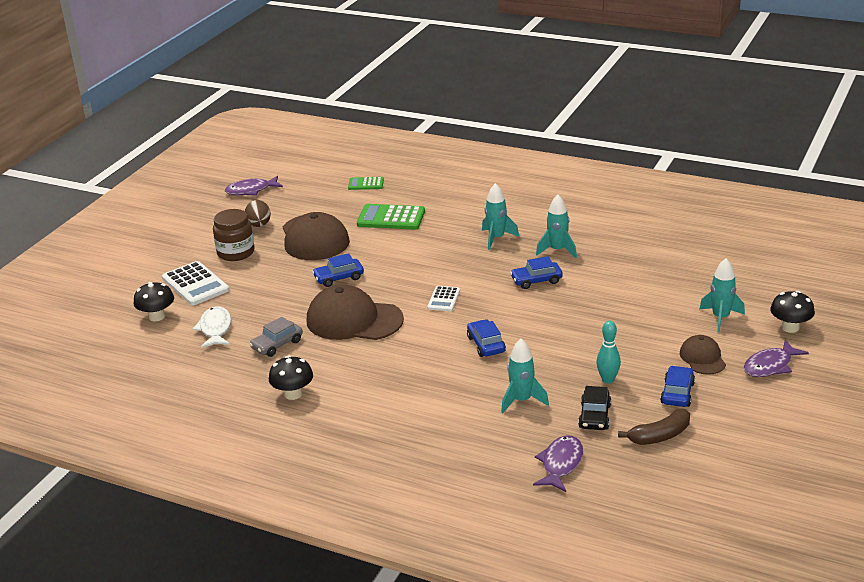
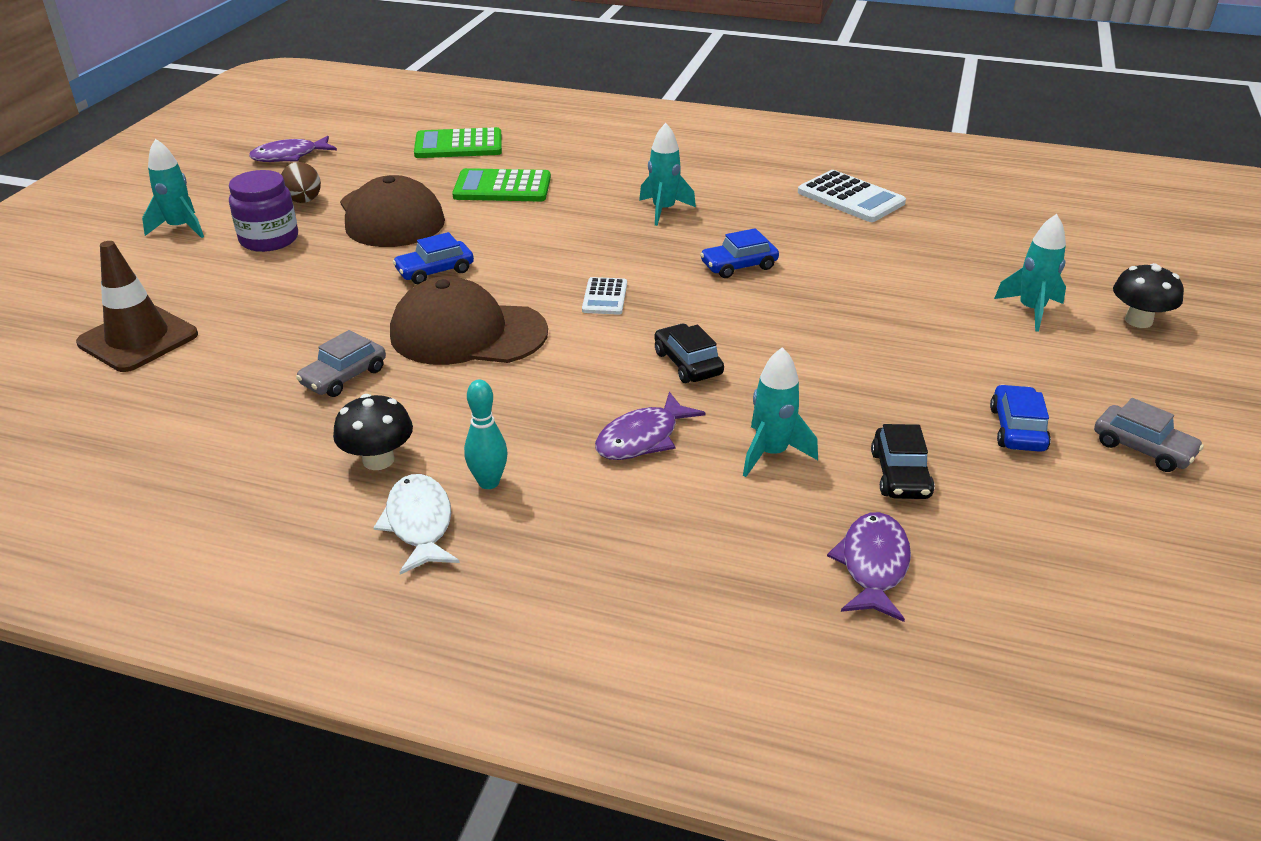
camera: 10 degrees left, 5 degrees up
(157, 316) = (138, 339): black mushroom -> brown traffic cone
(195, 284) = (204, 287): white calculator -> white calculator (850, 198)
(215, 329) = (238, 355): white fish -> white fish (419, 524)
(236, 252) = (269, 239): brown jar -> purple jar
(366, 184) = (458, 145): green calculator -> green calculator, size x1.74
(486, 344) = (688, 363): blue car -> black car
(557, 250) = (757, 224): turquoise rocket -> turquoise rocket (180, 228)
(608, 380) = (899, 412): turquoise bowling pin -> turquoise bowling pin (489, 482)
(659, 436) = (1020, 504): brown banana -> none
(702, 358) = (1031, 371): brown cap -> none
(750, 408) = (1143, 448): none -> grey car
(770, 366) = (1139, 379): purple fish -> purple fish (642, 438)

